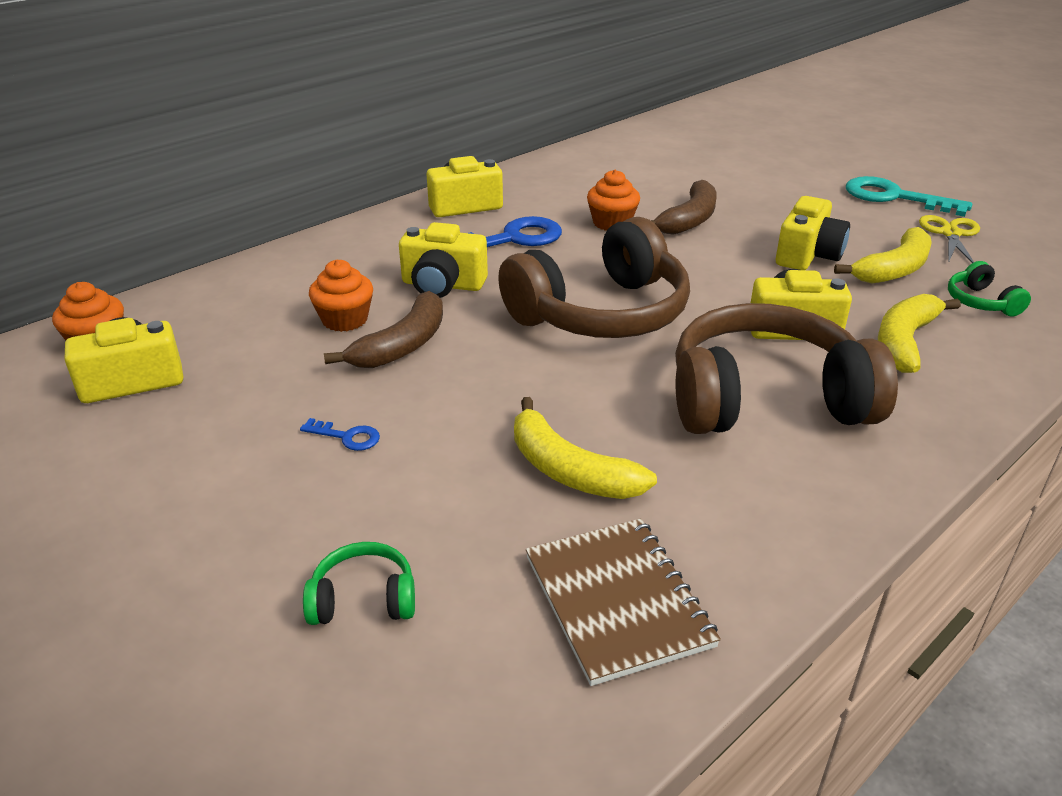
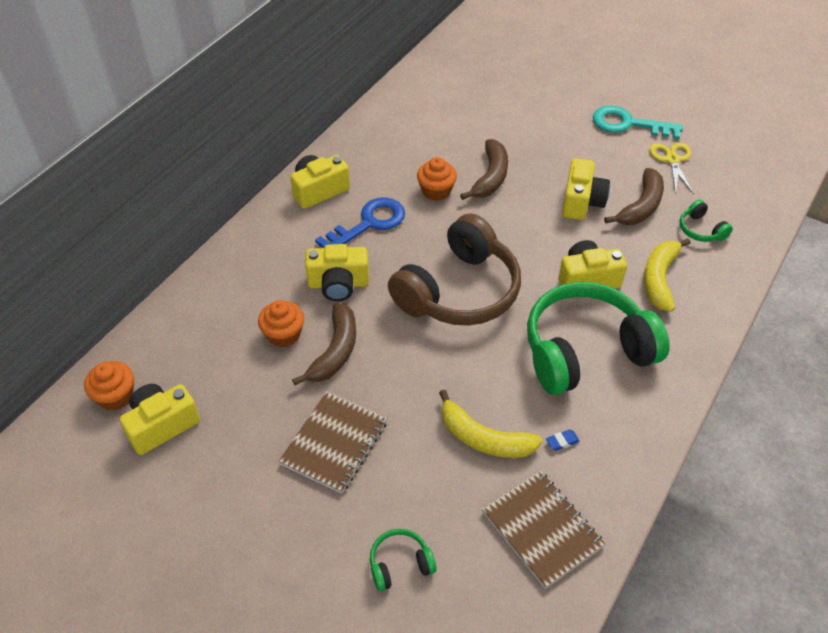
camera: 15 degrees left, 15 degrees up
(347, 437) = (334, 443): blue key -> brown notebook
(692, 495) = (562, 441): none -> blue eraser
(766, 400) = (586, 351): brown headphones -> green headphones
(894, 269) = (641, 206): yellow banana -> brown banana

